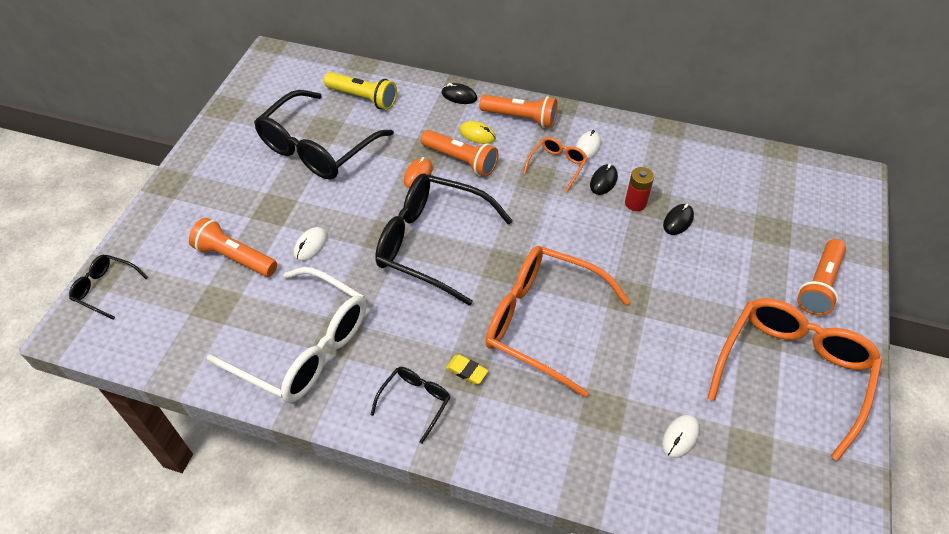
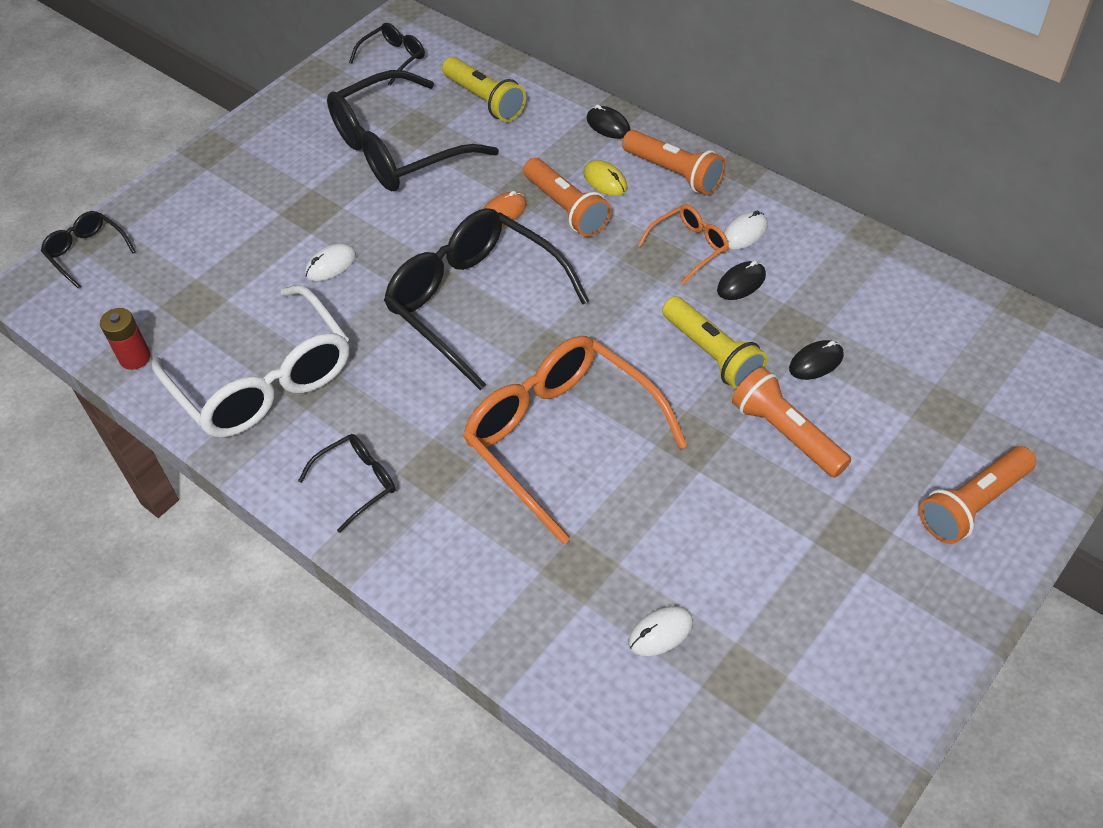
camera: 25 degrees right, 0 degrees up
(235, 257) = (239, 255): orange flashlight -> orange flashlight (786, 434)
(280, 83) = (393, 58): none -> black glasses
(466, 371) = (436, 467): yellow eraser -> none
(611, 234) = (712, 354): none -> yellow flashlight
(635, 203) = (769, 323): red battery -> red battery (135, 358)
(792, 371) = (863, 603): orange glasses -> none

